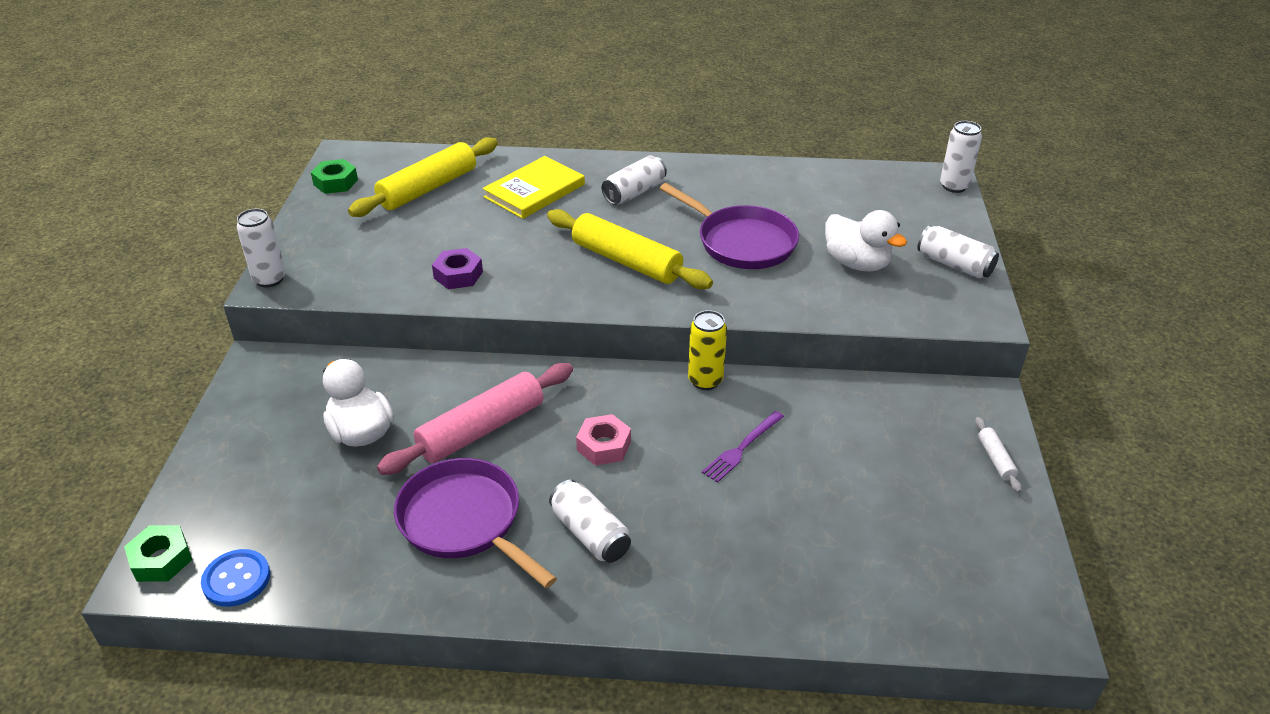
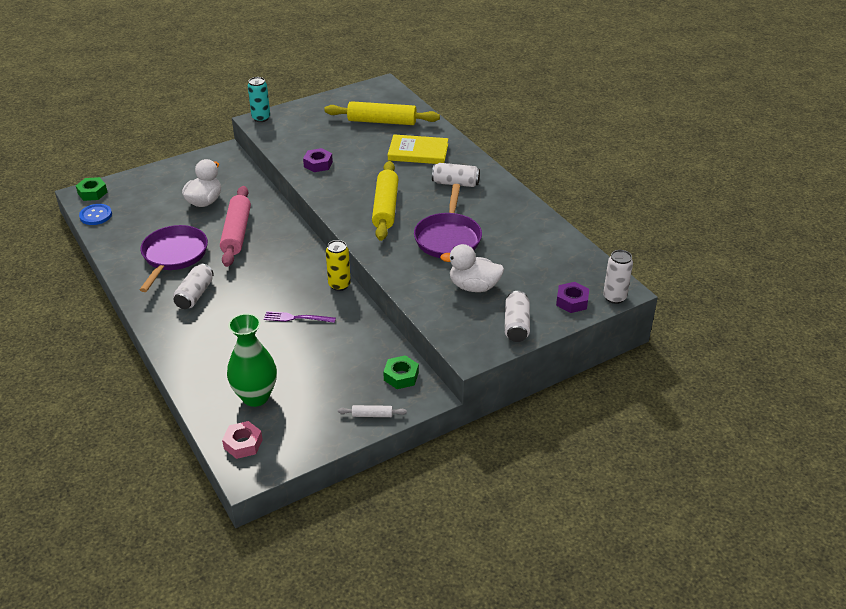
camera: 55 degrees right, 0 degrees up
(269, 279) = (261, 118): white can -> turquoise can
(335, 182) = (356, 95): green nut -> green nut (401, 376)
(481, 429) = (237, 233): pink rolling pin -> pink rolling pin turned 75 degrees clockwise
(604, 446) = (258, 273): pink nut -> pink nut (243, 444)
(857, 263) = (474, 287): white duck -> white duck turned 90 degrees clockwise
(886, 558) = (255, 396): none -> green vase
(940, 213) = (572, 301): none -> purple nut
(995, 459) = (372, 415): white rolling pin -> white rolling pin turned 45 degrees clockwise

